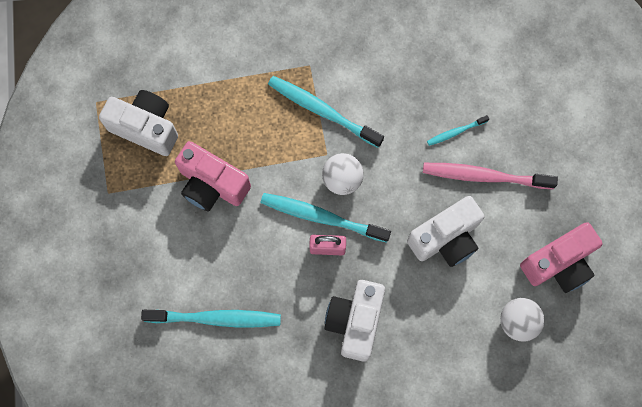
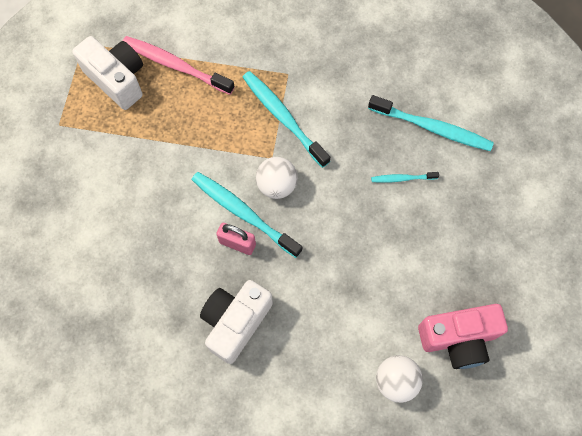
camera: 20 degrees right, 5 degrees down
(212, 185) = (154, 149): pink camera -> none
(216, 318) = (106, 272): turquoise toothbrush -> turquoise toothbrush (432, 128)
(446, 238) = (354, 274): white camera -> none
(484, 176) = (415, 229): pink toothbrush -> pink toothbrush (175, 65)

